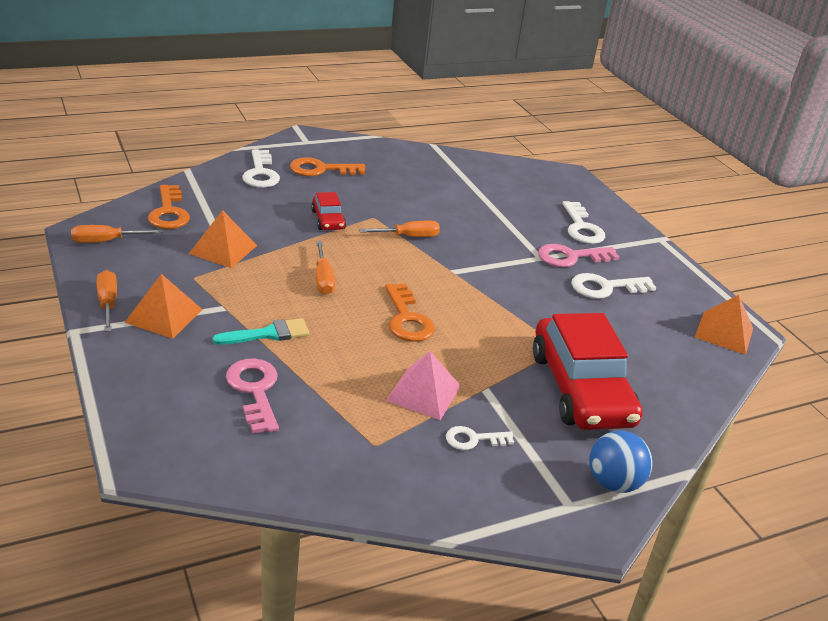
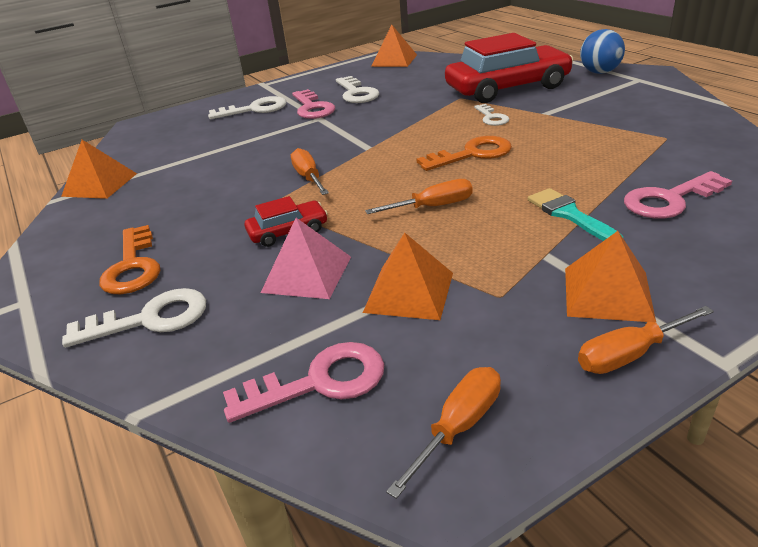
camera: 90 degrees left, 0 degrees up
(106, 241) = (458, 427): orange screwdriver -> orange screwdriver turned 120 degrees counterclockwise
(169, 212) = (320, 382): orange key -> pink key
(423, 393) = (576, 132): pink pyramid -> pink pyramid (307, 274)
(449, 159) = (99, 184): none -> orange pyramid
(473, 439) = (611, 109): white key -> white key (491, 118)

